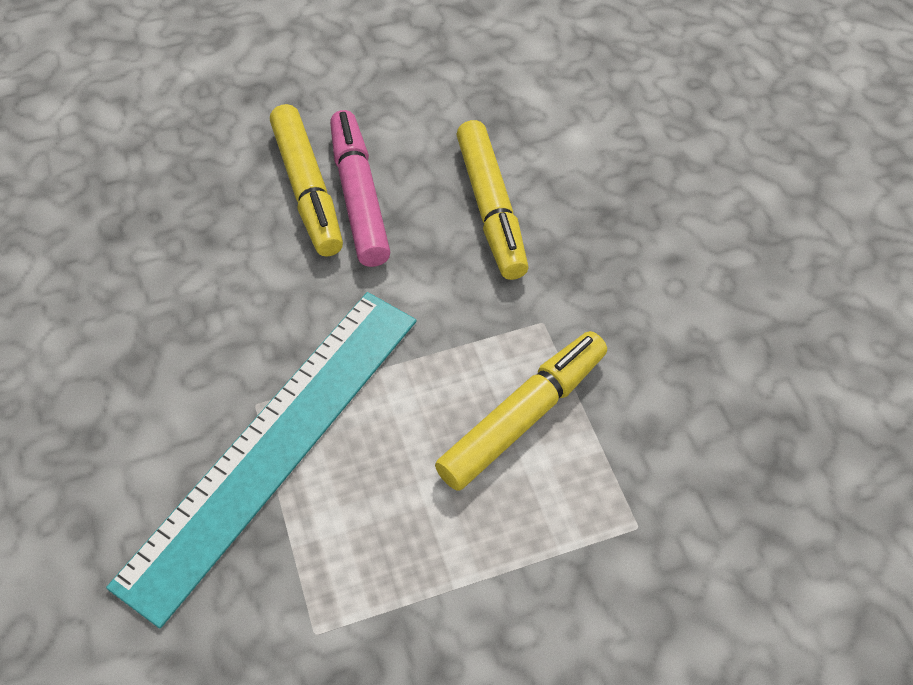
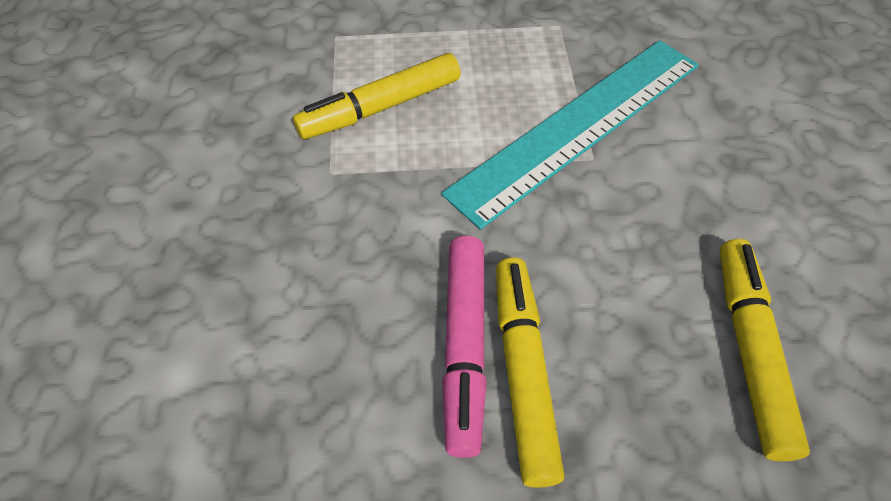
camera: 165 degrees left, 0 degrees up
(491, 208) = (324, 296): yellow marker -> yellow marker (749, 350)

